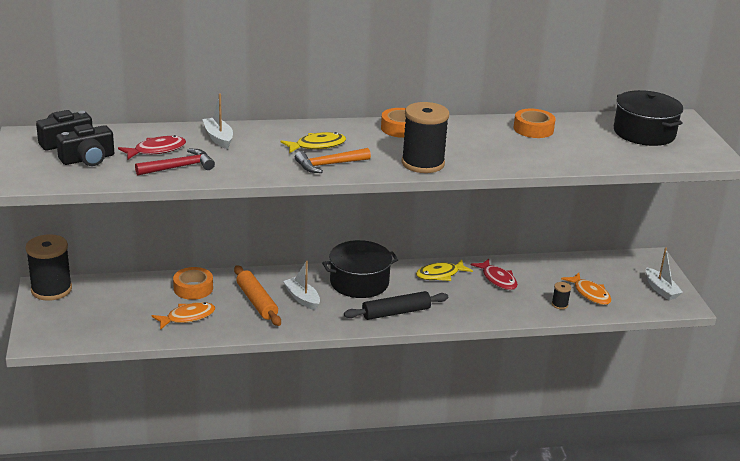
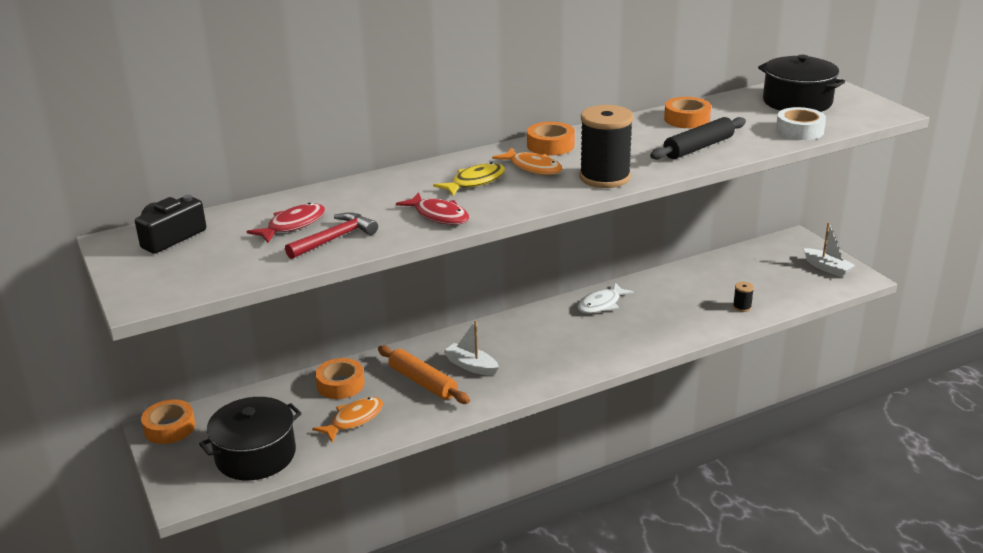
camera: 15 degrees left, 0 degrees up
(51, 290) = (169, 428): black spool -> orange tape
(88, 159) = (215, 253): black camera -> none
(218, 138) = (356, 196): white boat -> none
(329, 165) = (504, 200): orange hammer -> none
(359, 282) = (522, 333): black pot -> black pot (255, 455)
(396, 312) = (582, 356): black rolling pin -> black rolling pin (698, 147)
(440, 275) = (601, 304): yellow fish -> white fish
(497, 279) = (663, 295): red fish -> red fish (439, 216)
(590, 294) = (763, 288): orange fish -> orange fish (533, 168)
(622, 158) = (799, 130): none -> white tape

